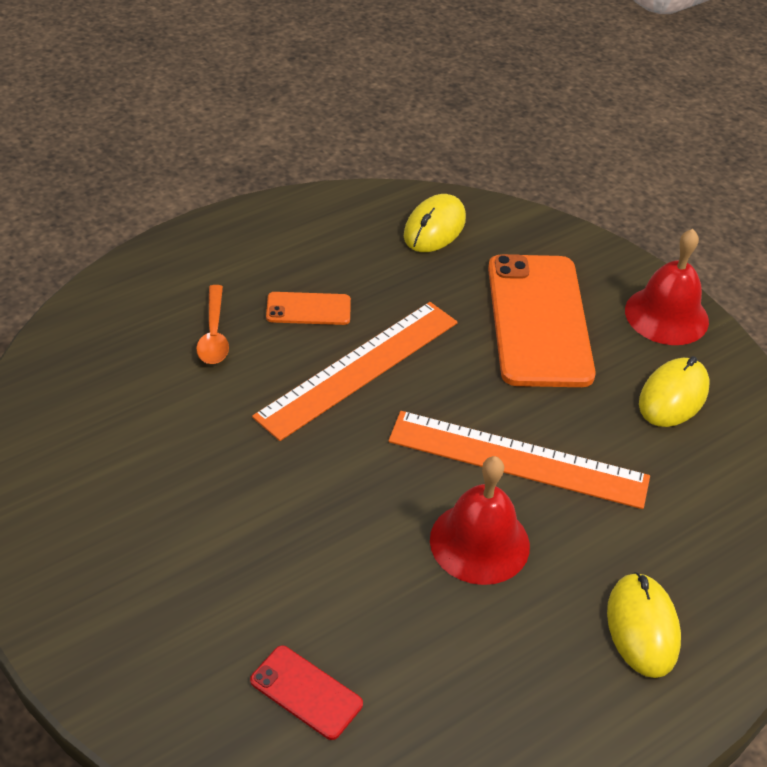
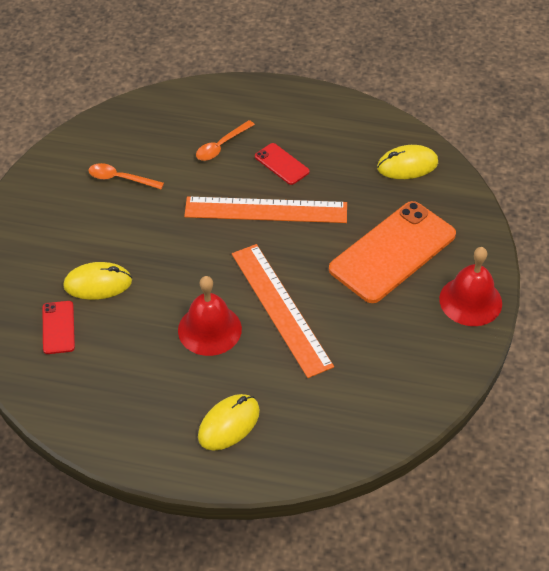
camera: 50 degrees right, 5 degrees up
(139, 453) = (120, 179): none -> orange spoon
(308, 309) = (281, 164): orange phone -> red phone
(673, 396) = (408, 342): yellow mouse -> yellow mouse (98, 284)

